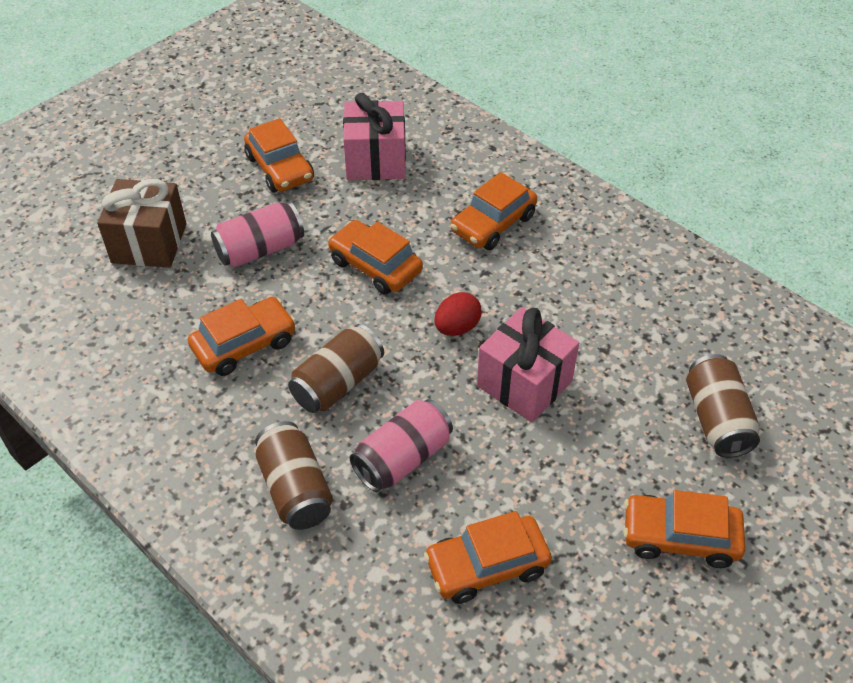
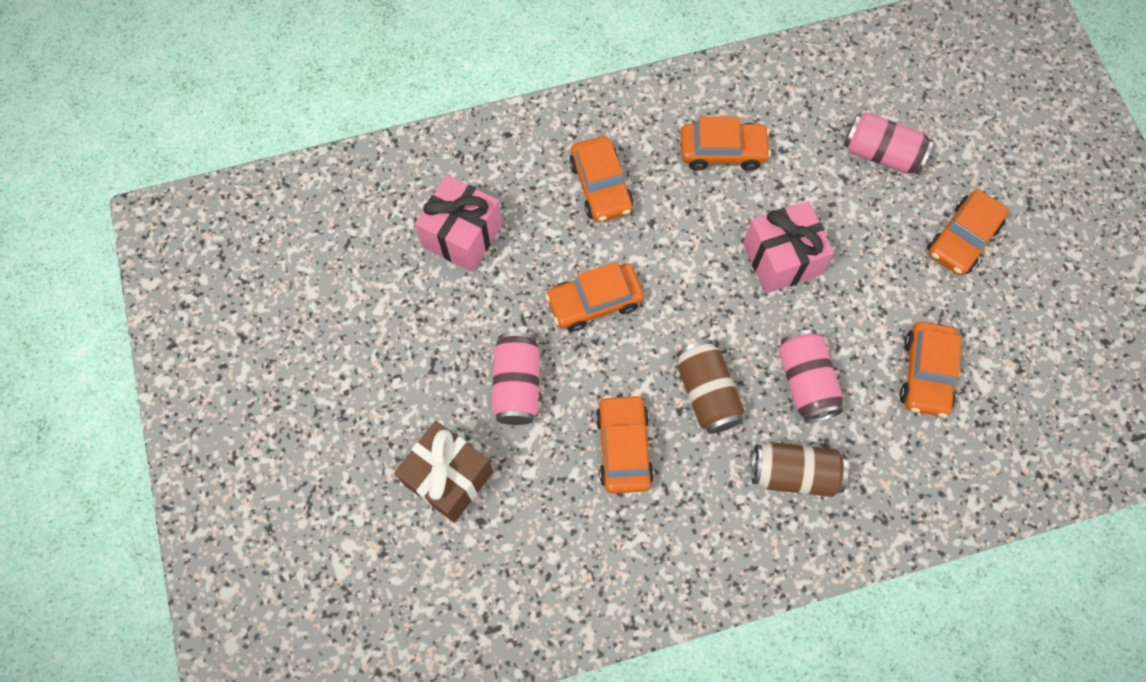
camera: 60 degrees left, 20 degrees up
(280, 168) = (419, 320): orange car -> orange car (722, 151)
(457, 327) = (699, 275): red egg -> none
(716, 419) = (881, 154): brown can -> pink can

